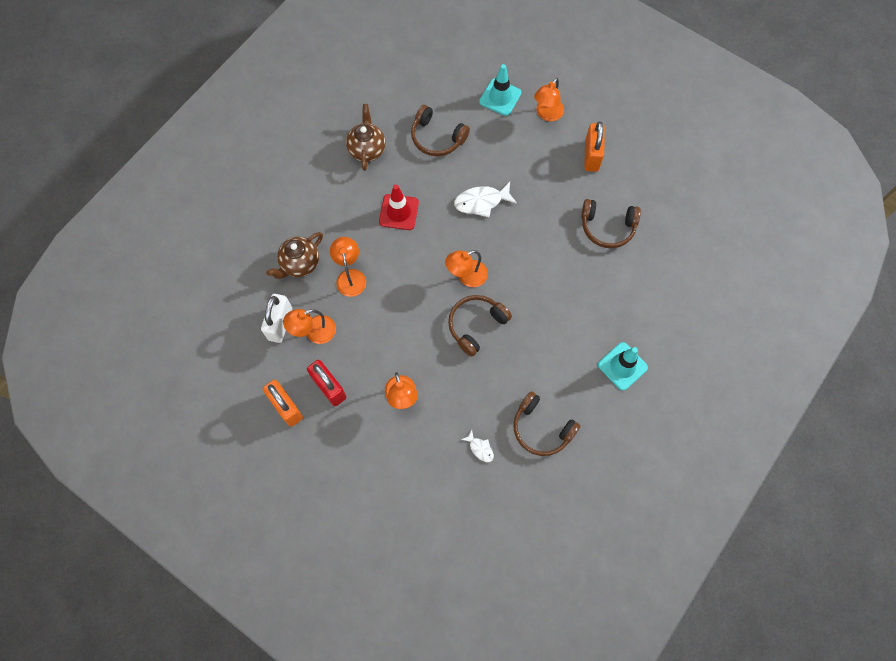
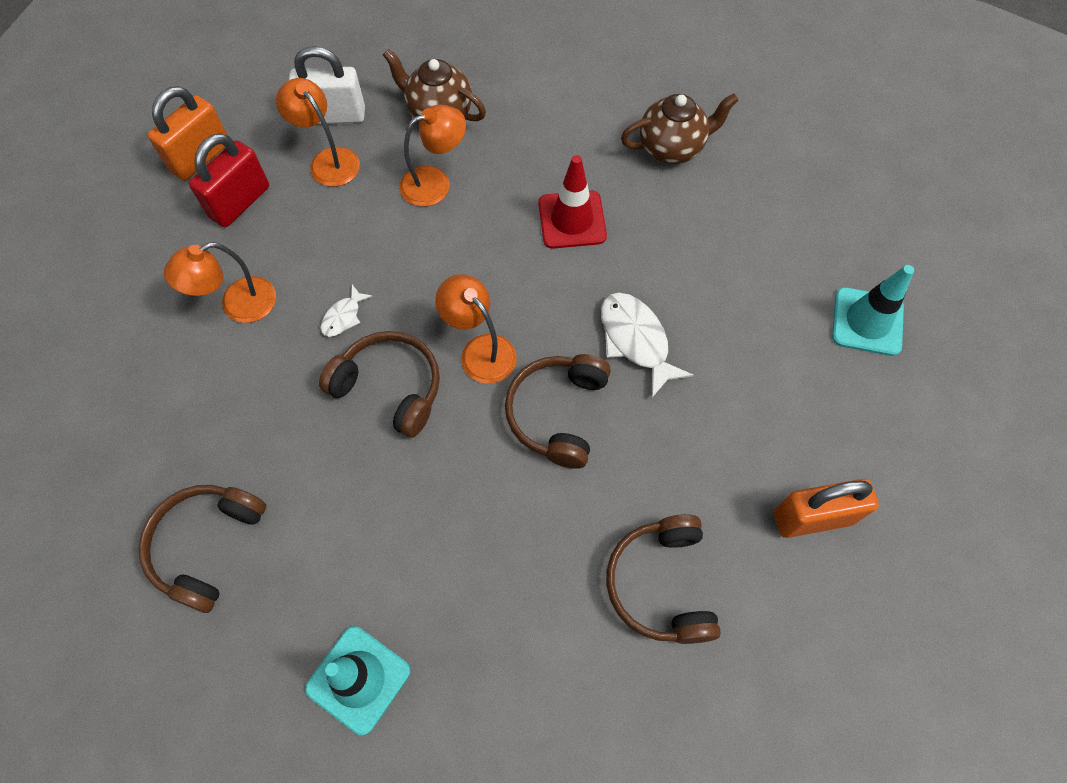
camera: 75 degrees right, 5 degrees down
(437, 138) = (737, 241): brown headphones -> brown headphones (557, 413)
(480, 448) = (158, 447): white fish -> white fish (343, 317)
(547, 114) = (869, 412): orange lamp -> none

